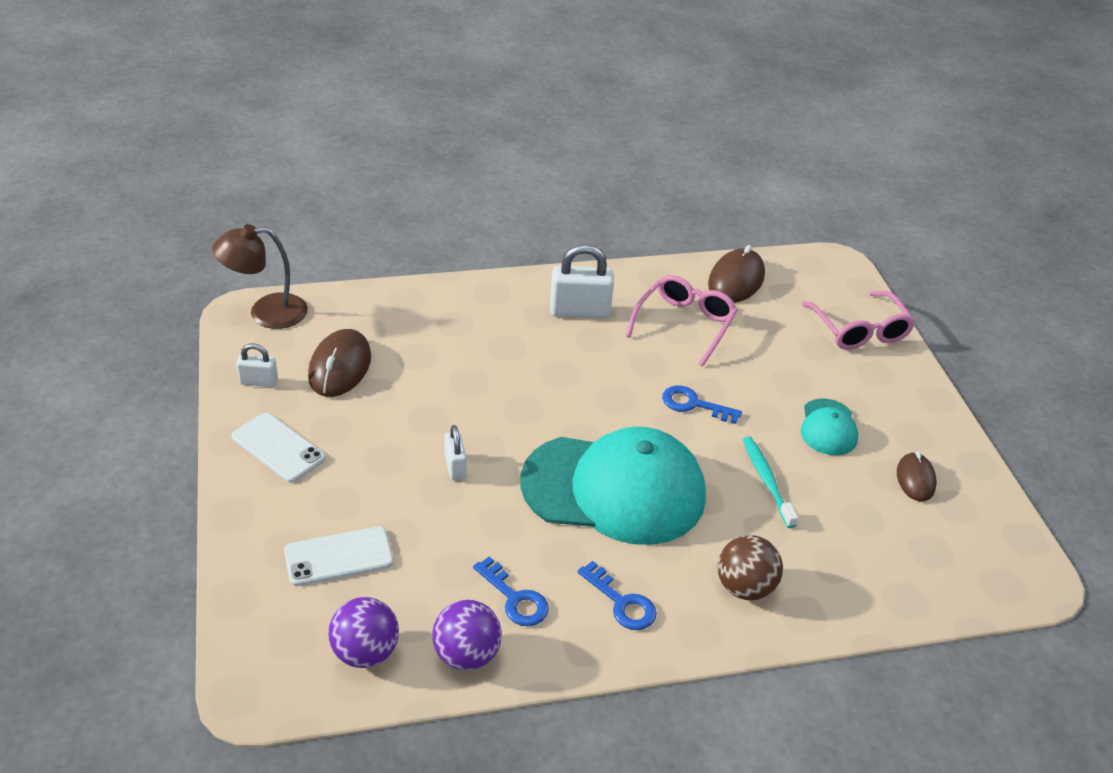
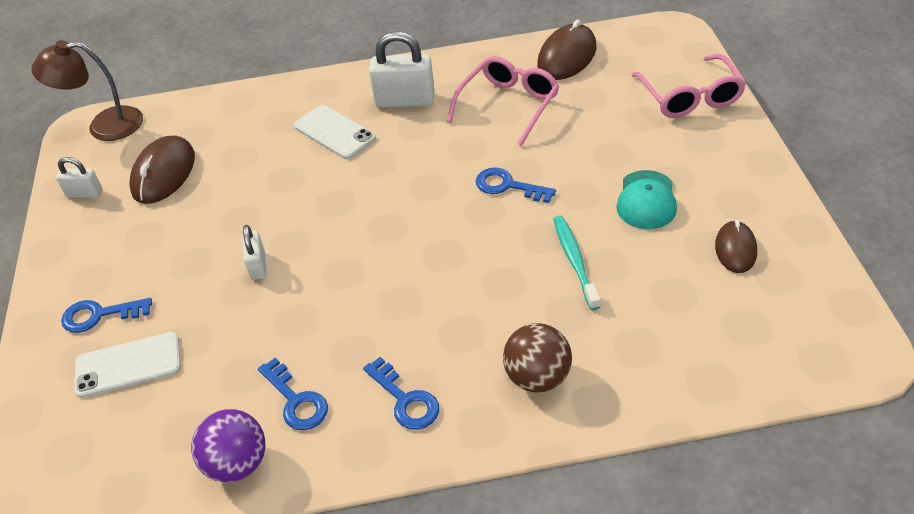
camera: 10 degrees right, 5 degrees up
(278, 448) = (90, 257): white phone -> white phone (334, 132)
(299, 506) = (99, 315): none -> blue key
(365, 652) = (136, 465): purple ball -> none
(614, 489) = (414, 279): turquoise cap -> none

